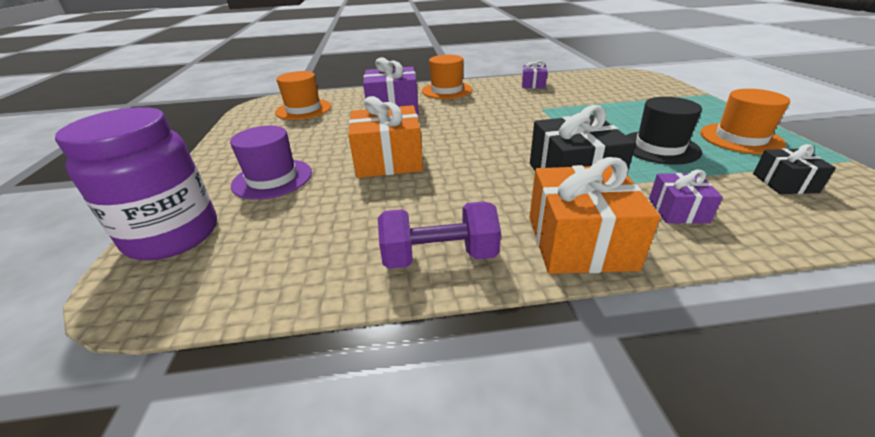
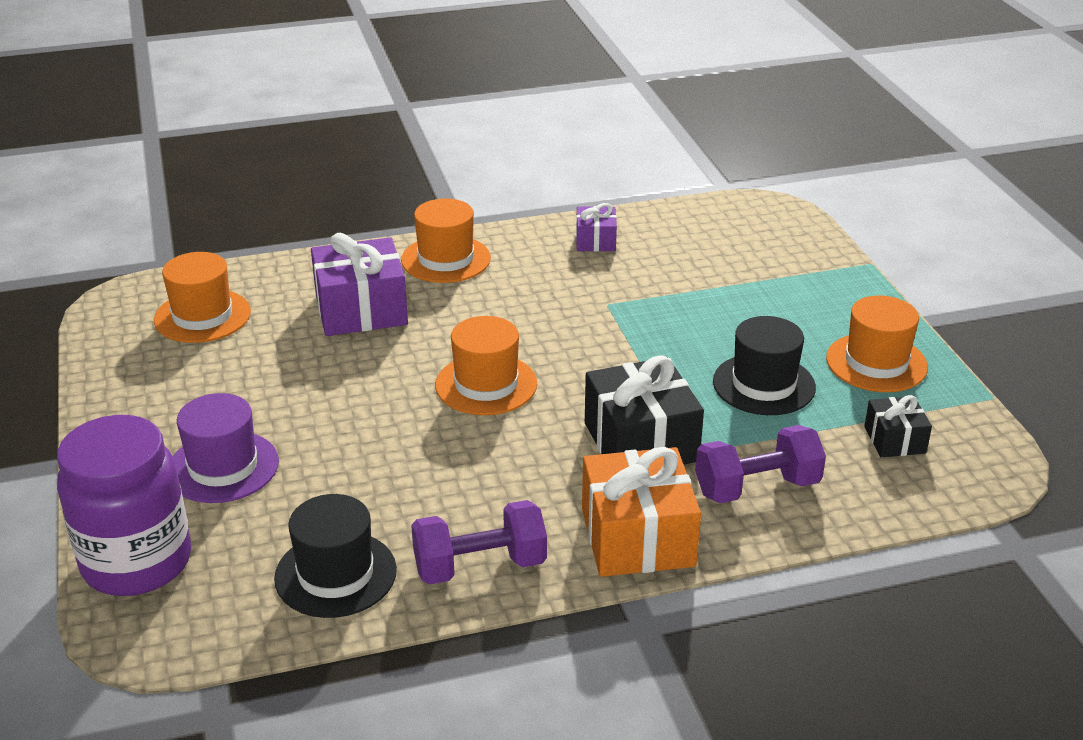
camera: 10 degrees left, 0 degrees up
(317, 255) = (335, 574): none -> black hat
(388, 160) = (383, 425): orange gift -> none
(462, 142) = (486, 384): none -> orange hat
(678, 210) = (757, 488): purple gift -> purple dumbbell

